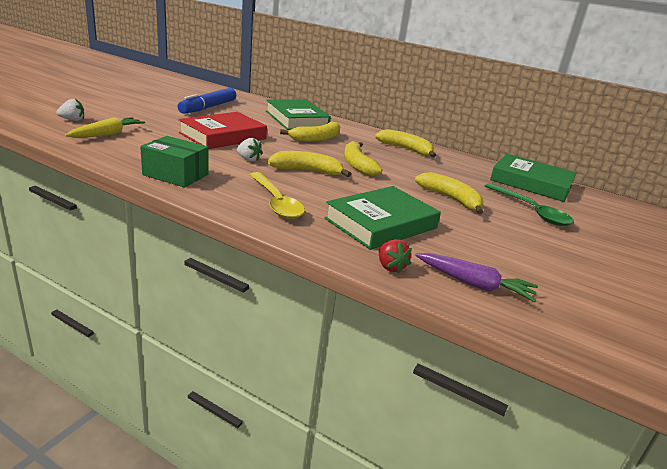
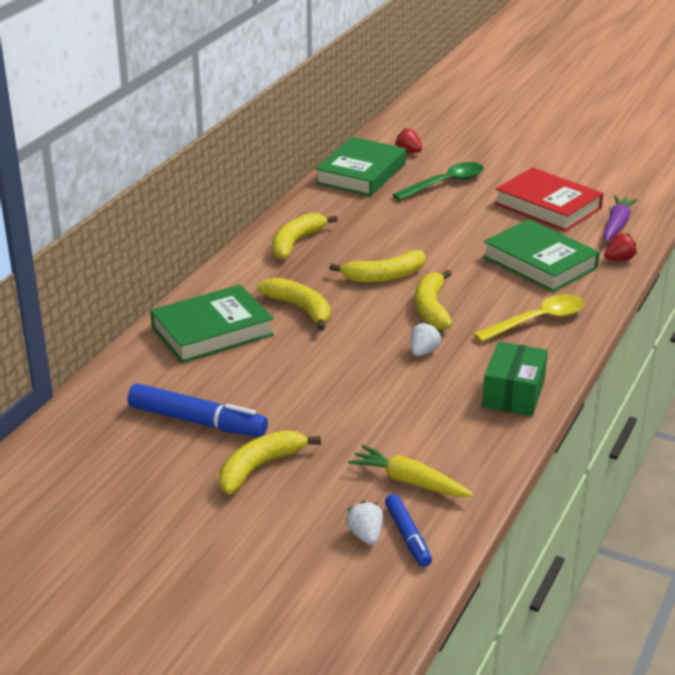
camera: 90 degrees left, 5 degrees up
(59, 127) = (408, 536): none -> blue marker
(223, 136) = (343, 383): red book -> red book (548, 206)
(451, 199) = (447, 223): yellow banana -> yellow banana (260, 467)
(590, 207) = (408, 152): none -> red strawberry

